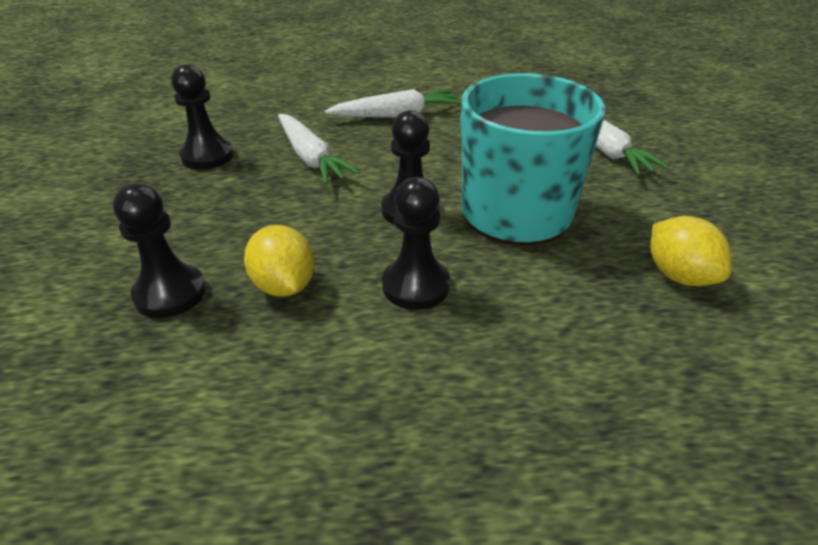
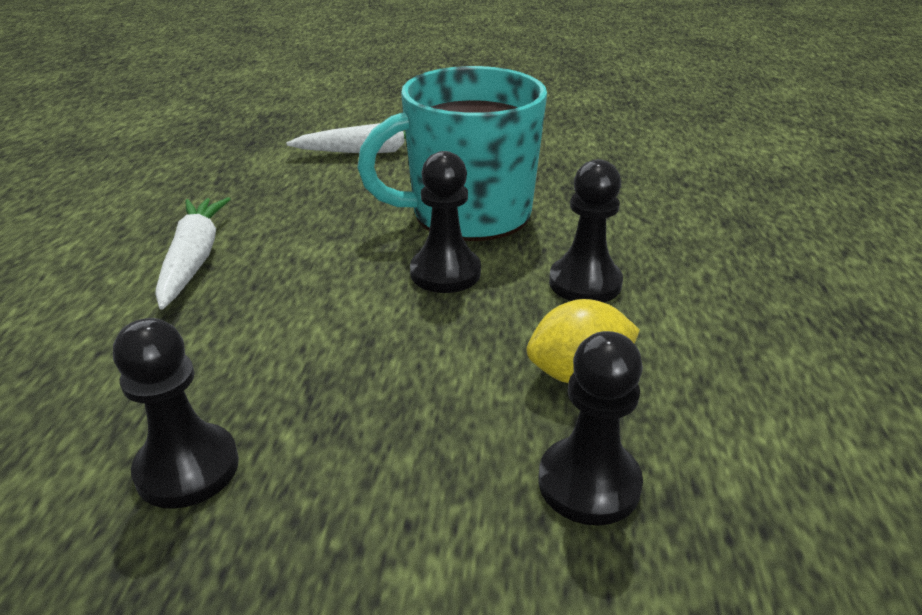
camera: 80 degrees left, 5 degrees down
(311, 158) = (272, 343): white carrot -> none
(679, 275) = (579, 163): yellow lemon -> none

